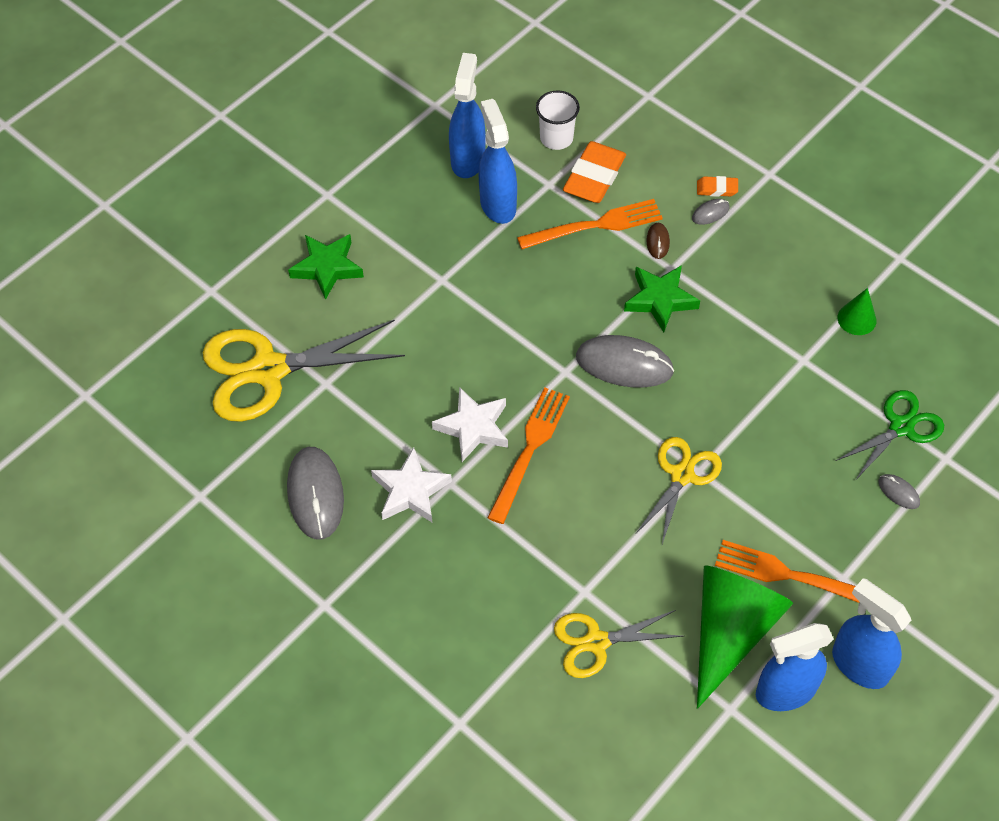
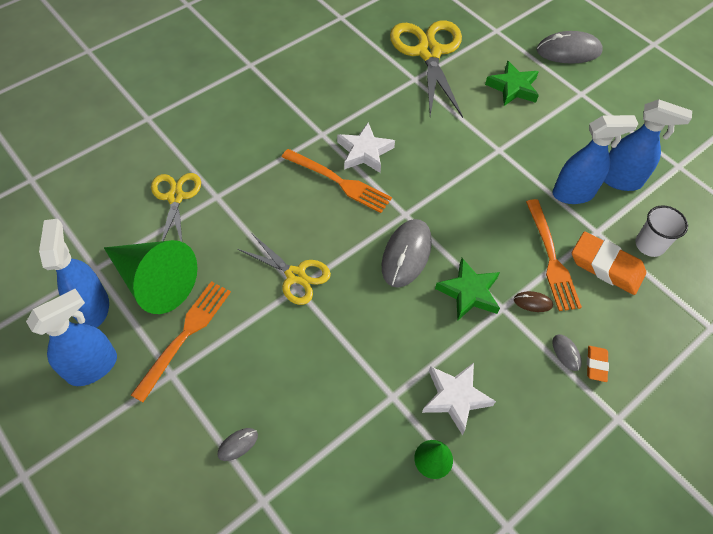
camera: 95 degrees right, 0 degrees up
(315, 494) = (329, 67): grey mouse -> grey mouse (568, 51)
(410, 490) = (321, 113): white star -> white star (455, 398)
(901, 427) = (305, 467): green scissors -> none

